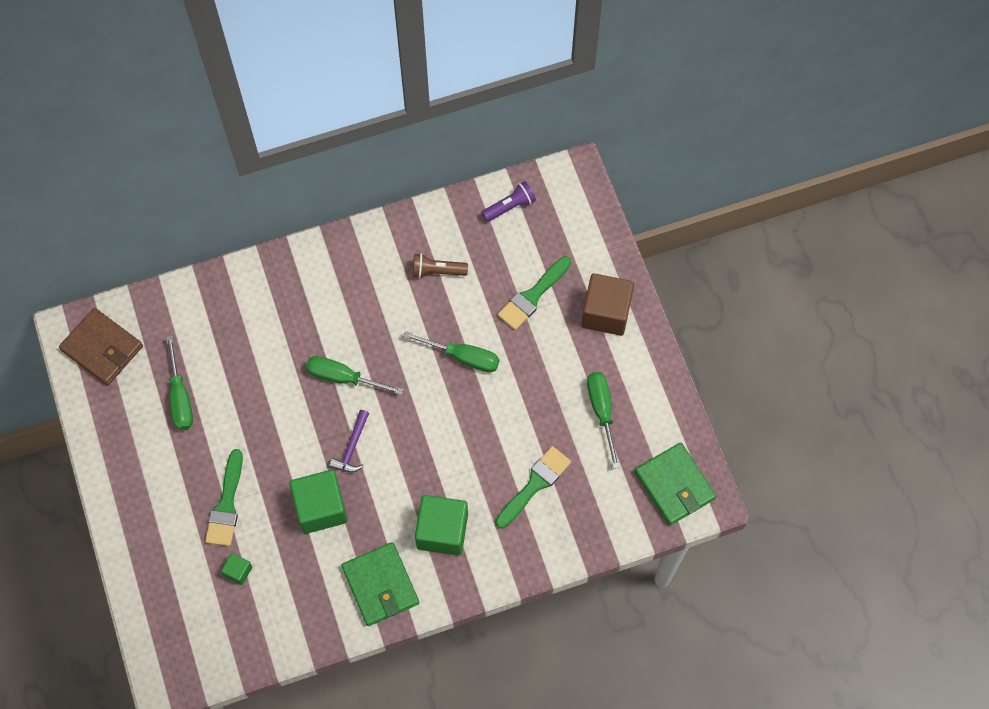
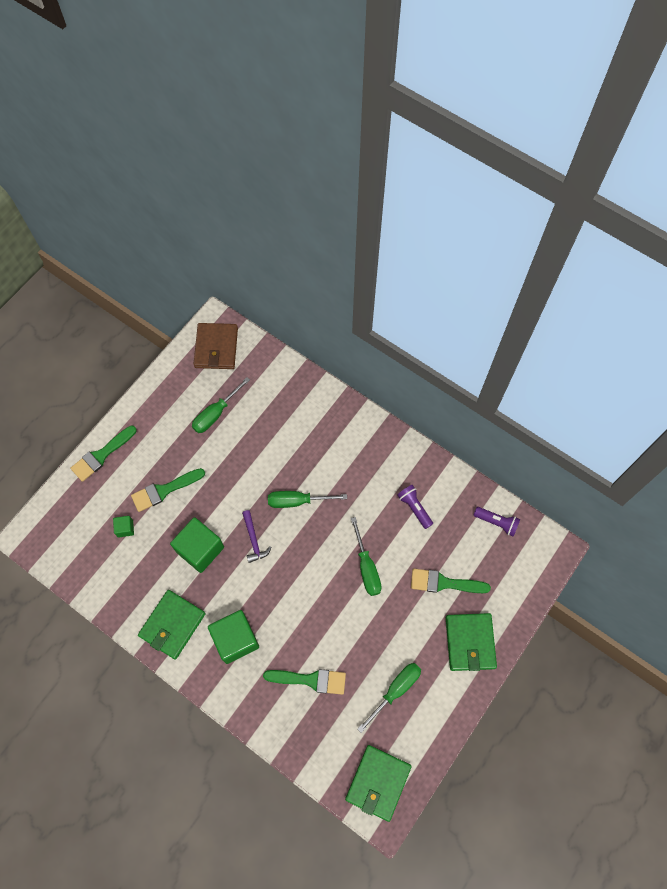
camera: 55 degrees right, 0 degrees up
(132, 547) = (101, 455): none -> green brush
(343, 378) = (297, 501): green screwdriver -> green screwdriver turned 75 degrees counterclockwise
(352, 447) = (254, 540): purple hammer -> purple hammer turned 90 degrees counterclockwise
(437, 271) = (414, 508): brown flashlight -> purple flashlight
(606, 313) = (470, 642): brown cube -> green wallet

